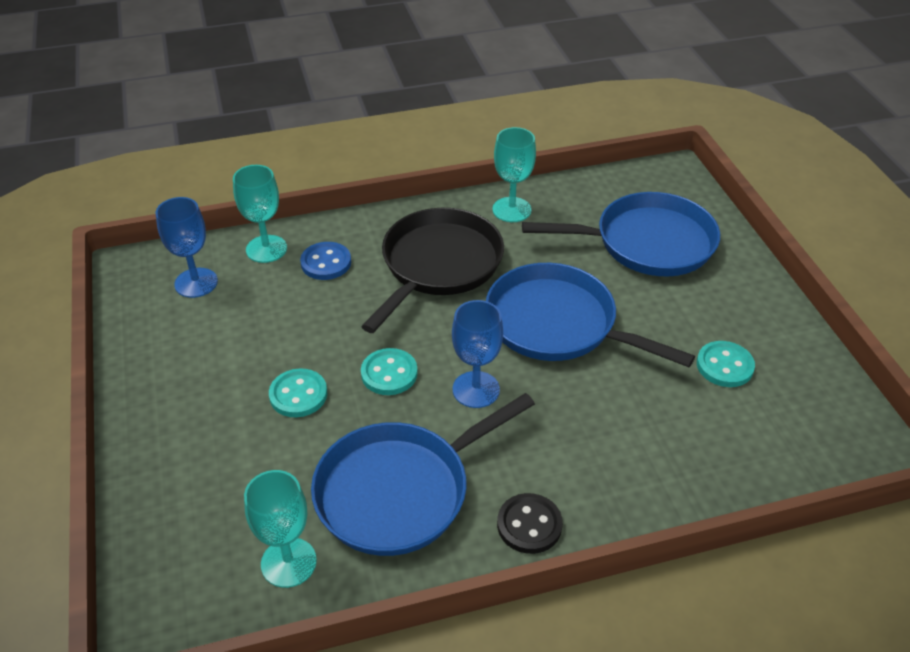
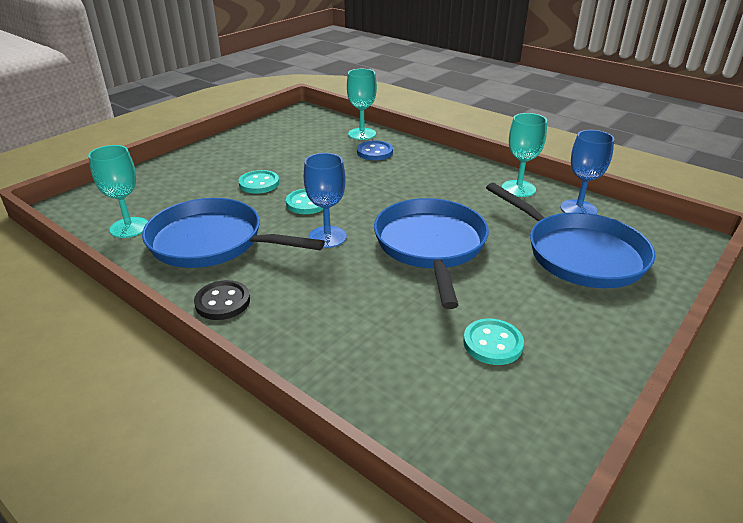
camera: 55 degrees right, 10 degrees down
(196, 283) = (311, 128): blue goblet -> blue goblet (578, 209)
(438, 265) = (424, 184): black pan -> none

